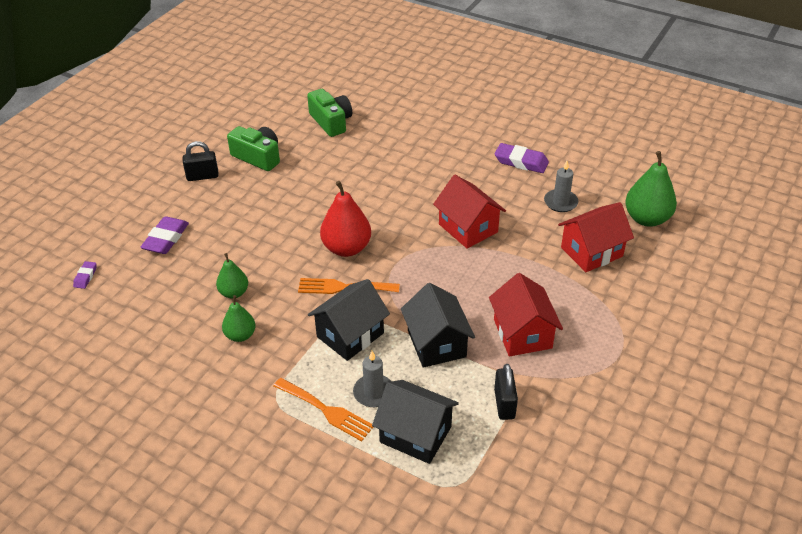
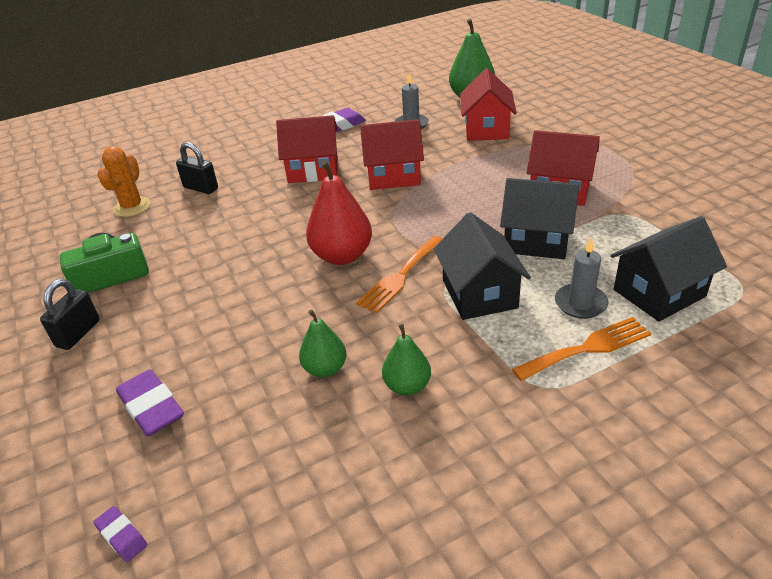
camera: 55 degrees left, 5 degrees down
(331, 122) = (132, 207): green camera -> orange cactus
(442, 181) = (313, 170): none -> red house
(504, 404) = (645, 226): black padlock -> black padlock (201, 188)

